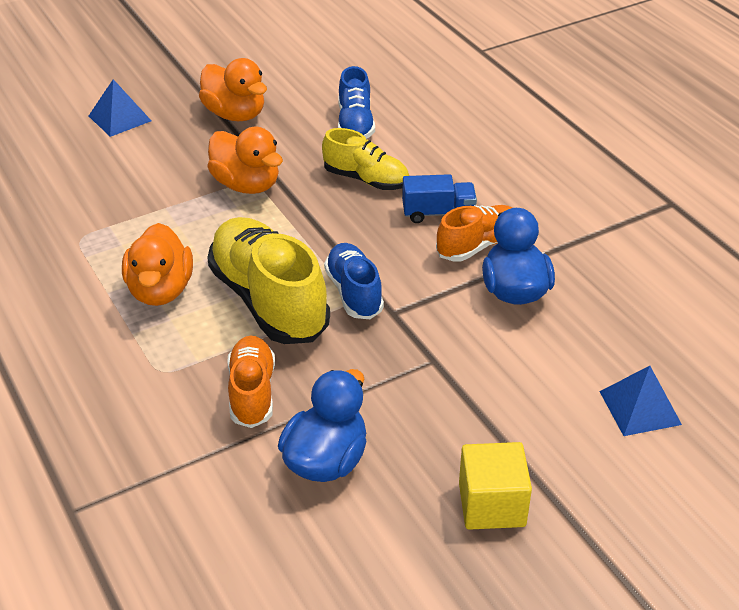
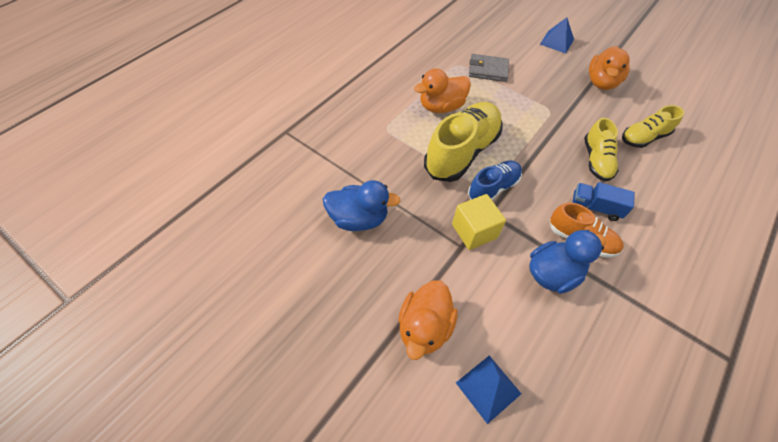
camera: 65 degrees right, 15 degrees up
(121, 211) = (488, 70): none -> grey wallet
(246, 185) = (546, 109): orange duck -> orange duck (424, 327)
(252, 392) = (390, 169): orange shoe -> none
(355, 124) = (644, 137): blue shoe -> yellow shoe
(438, 213) = (595, 207): blue truck -> blue truck turned 135 degrees clockwise
(492, 505) = (361, 314): yellow cube -> yellow cube (474, 231)

